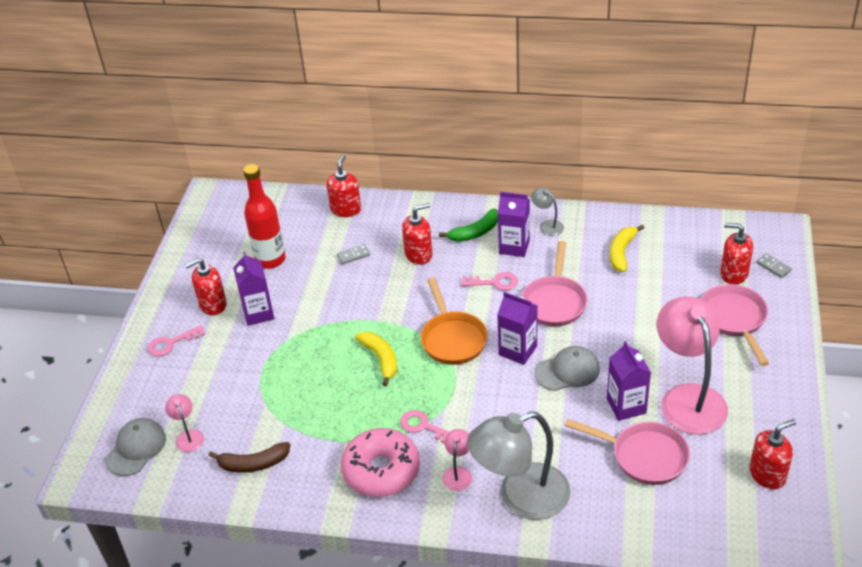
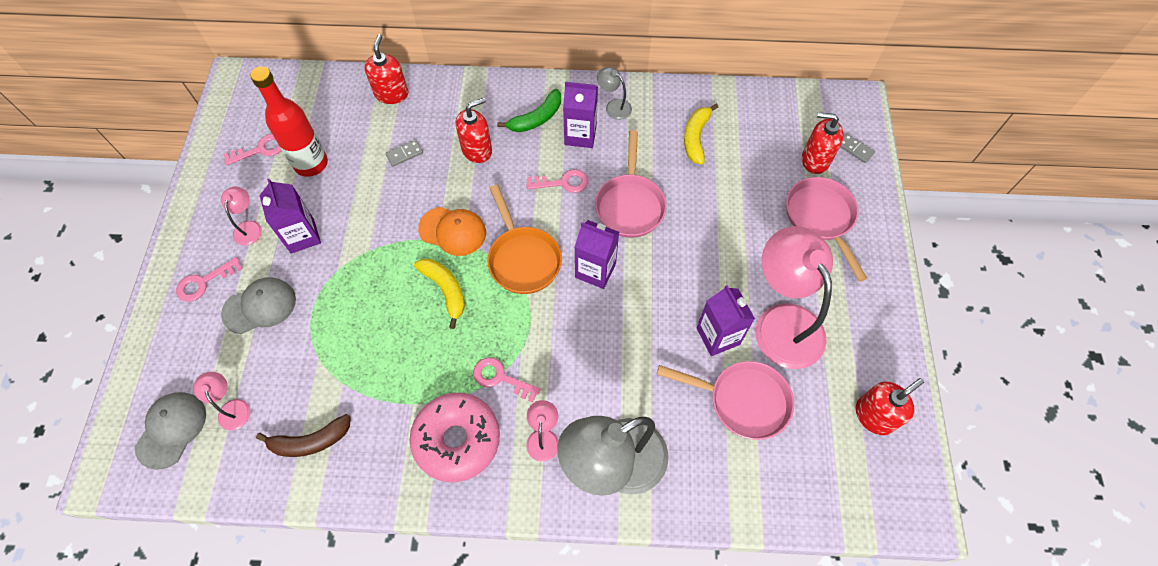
camera: 10 degrees left, 20 degrees up
(212, 305) = (249, 227): red soap dispenser -> pink lamp
(227, 248) = (261, 149): none -> pink key
(391, 315) = (453, 231): none -> orange cap
(567, 371) = (651, 294): grey cap -> grey cap (260, 306)

